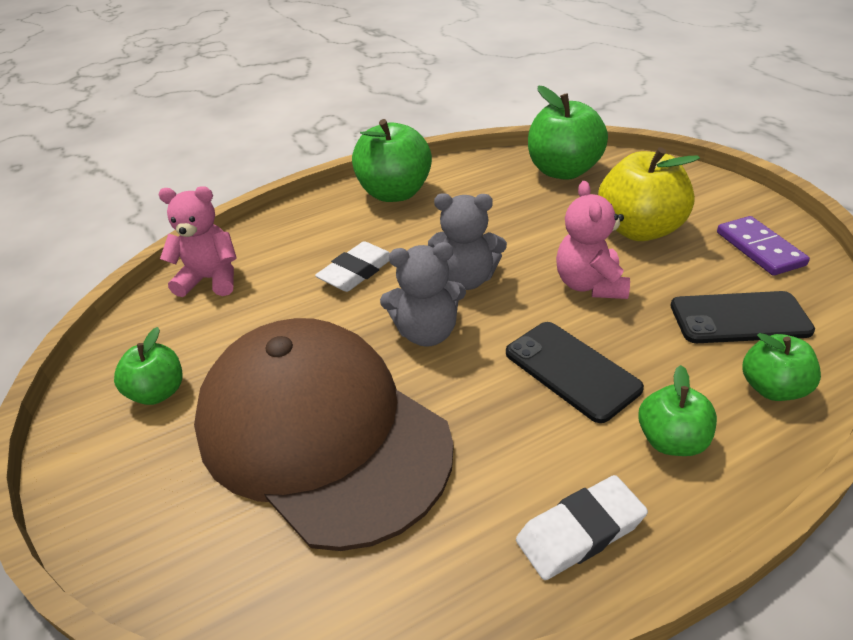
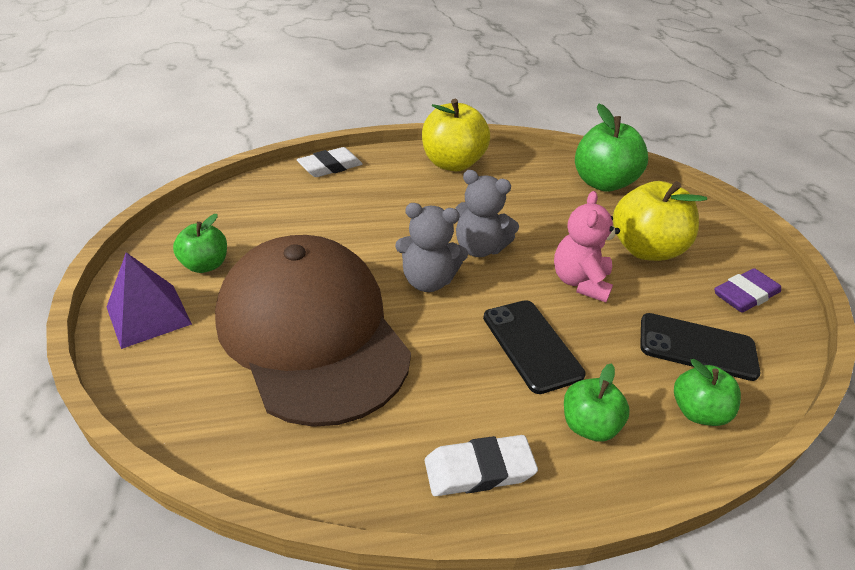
camera: 10 degrees right, 0 degrees up
(113, 475) = (148, 315): none -> purple pyramid
(211, 279) = (279, 192): pink teddy bear -> none
(357, 271) = (393, 217): white eraser -> white eraser (330, 167)
(395, 193) = (452, 163): green apple -> yellow apple
(759, 249) = (745, 295): purple domino -> purple eraser

